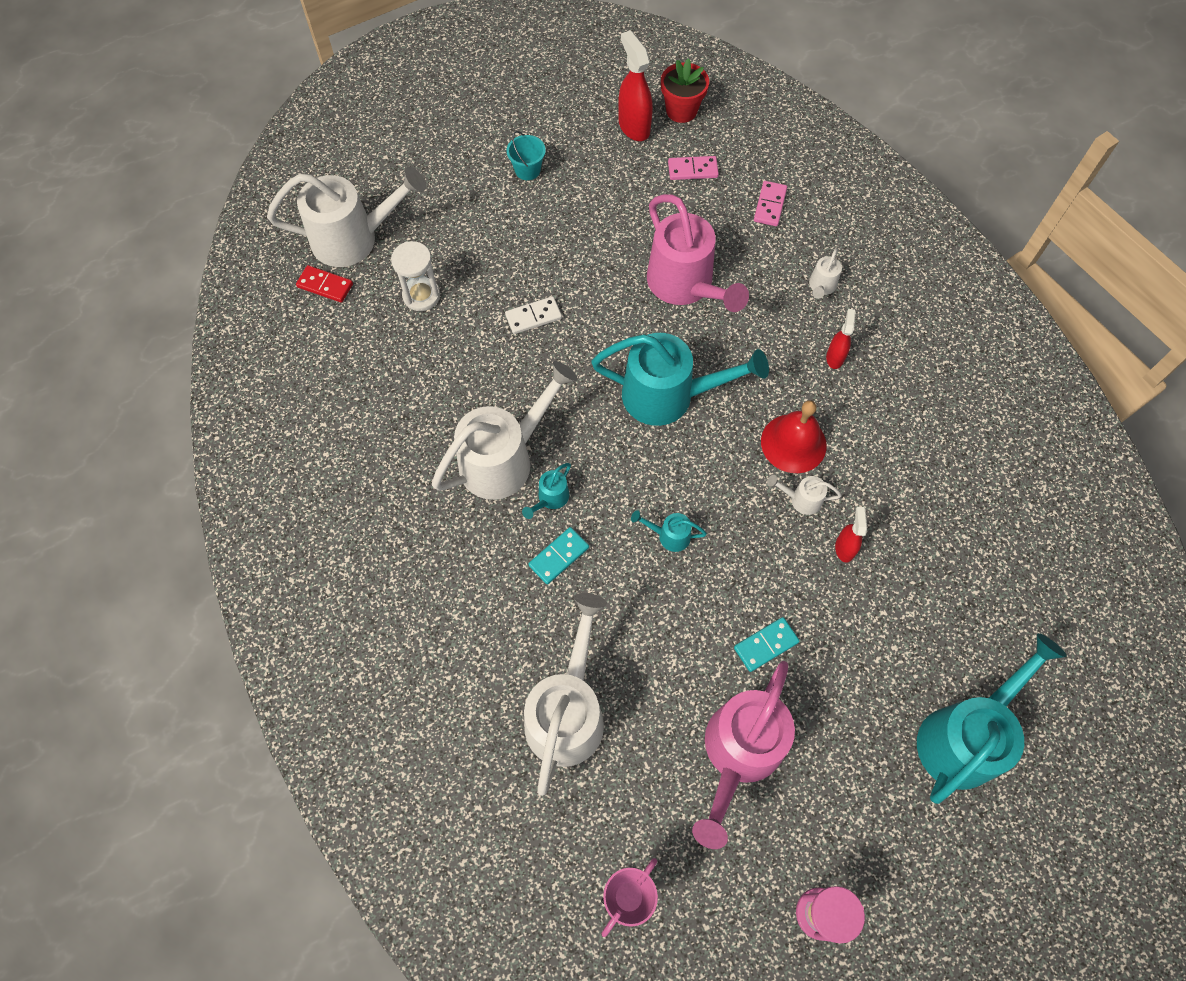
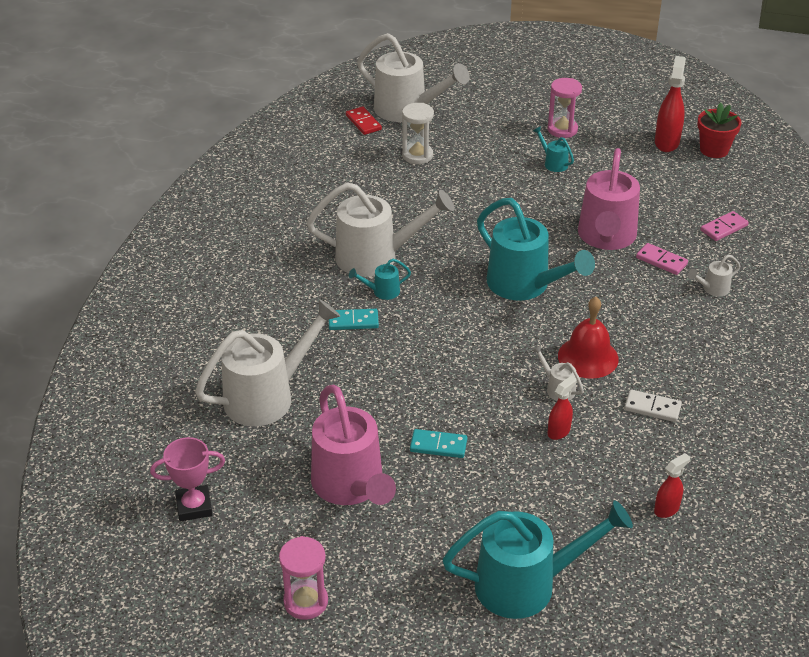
camera: 40 degrees right, 25 degrees down
(527, 170) = (562, 130): turquoise bucket -> pink hourglass
(533, 317) = (478, 201): white domino -> white domino (652, 408)
(669, 535) = (439, 353): turquoise watering can -> turquoise watering can (553, 163)
(692, 170) = (685, 183): pink domino -> pink domino (661, 261)
(738, 754) = (351, 487): pink watering can -> pink watering can turned 90 degrees counterclockwise
(835, 357) = (677, 330): red spray bottle -> red spray bottle (666, 509)

